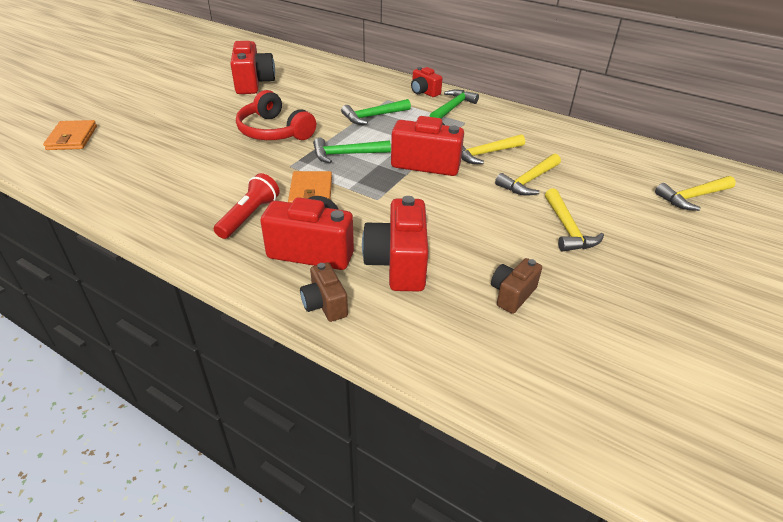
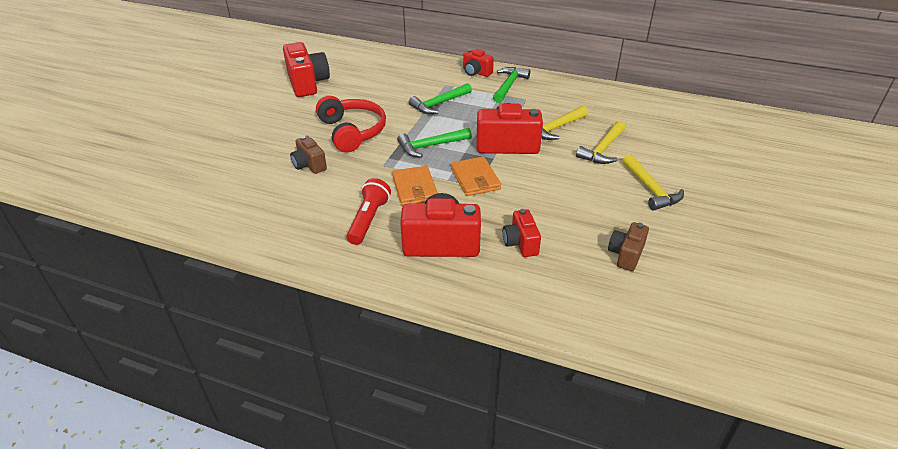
camera: 10 degrees left, 0 degrees up
(72, 138) = (154, 166): orange wallet -> orange wallet (475, 179)
(274, 131) = (352, 131): red headphones -> red headphones turned 150 degrees counterclockwise
(324, 304) = (473, 290): brown camera -> brown camera (309, 165)
(398, 264) = (520, 243): red camera -> red camera, size x0.57
(692, 197) = (742, 145): yellow hammer -> none

